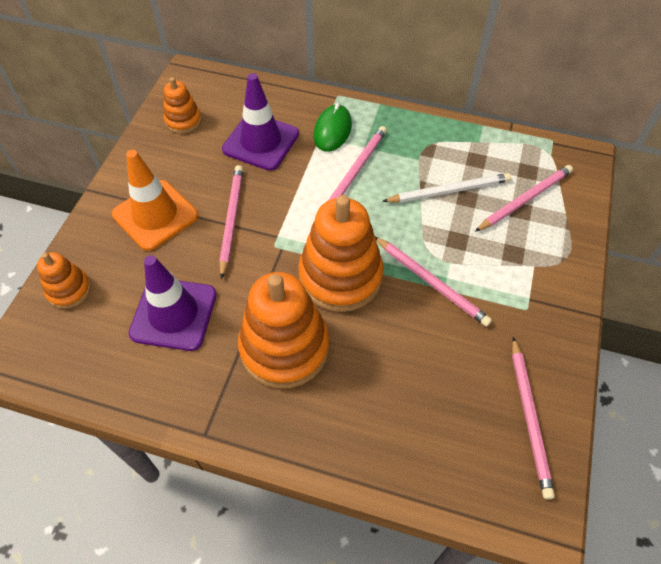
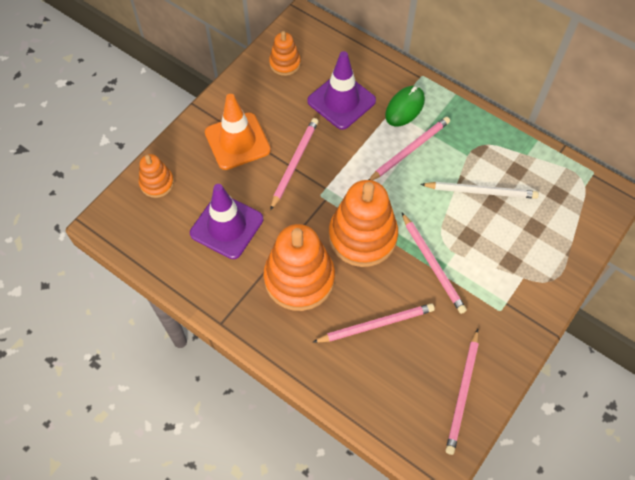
camera: 20 degrees right, 5 degrees up
(524, 200) = (542, 219): pink pencil -> pink pencil (375, 324)

